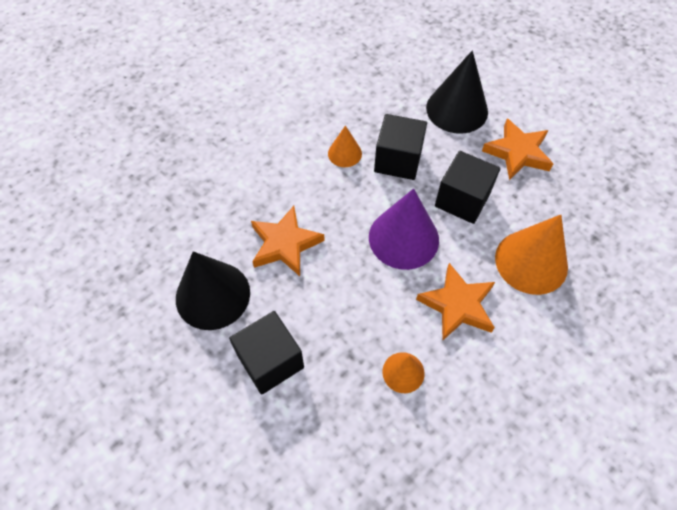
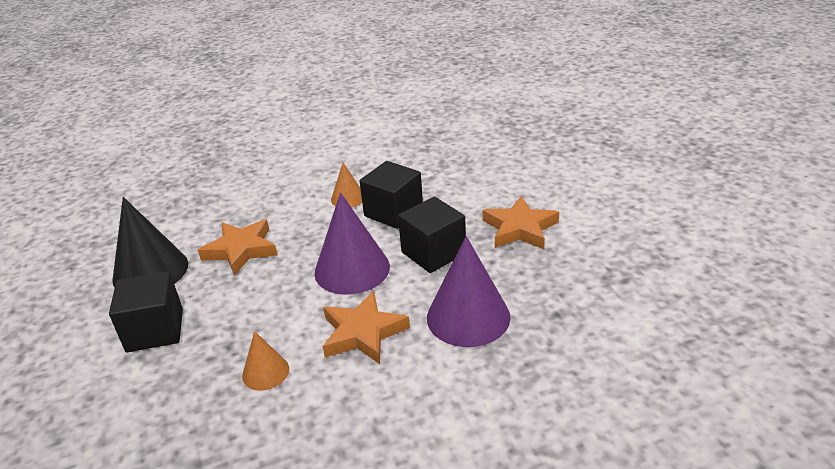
camera: 25 degrees right, 25 degrees down
(457, 109) = (481, 186): black cone -> none
(531, 262) = (468, 317): orange cone -> purple cone

